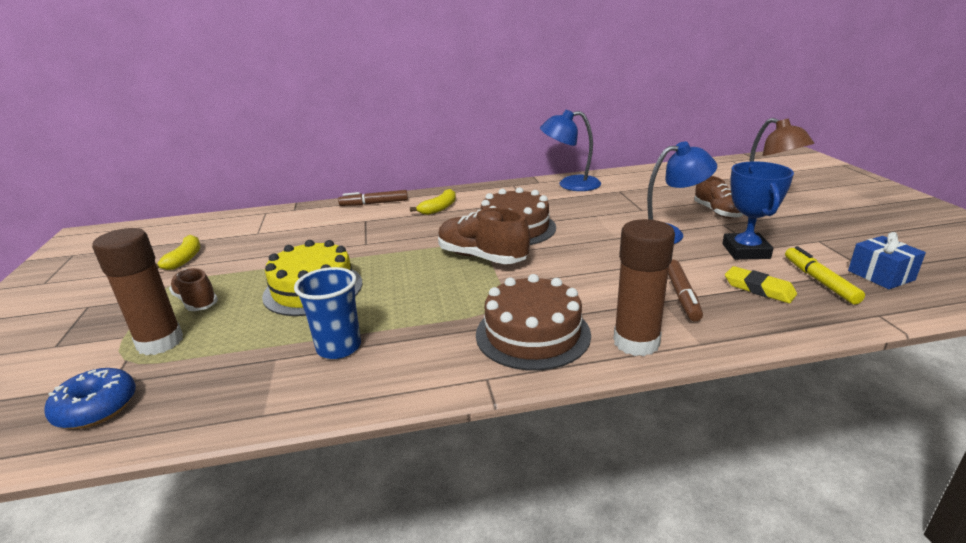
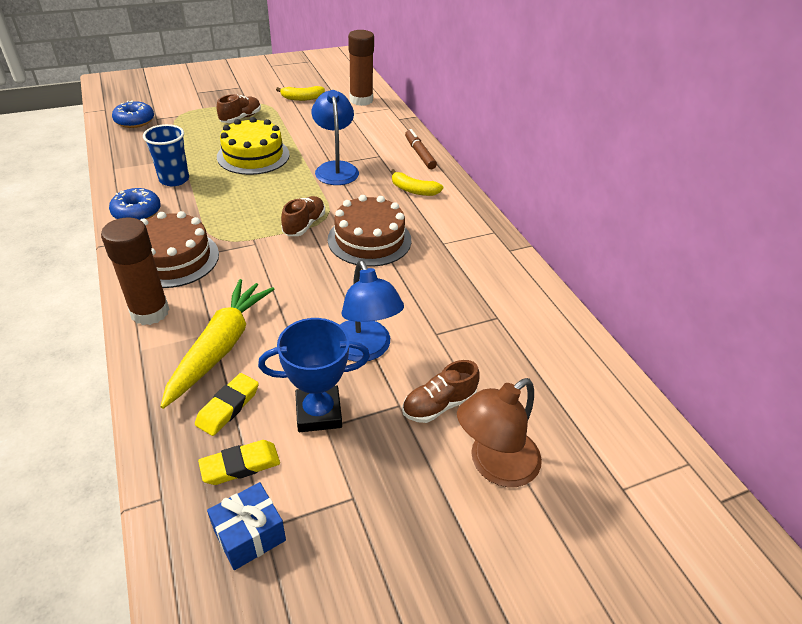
camera: 75 degrees right, 15 degrees up
(160, 342) = (193, 120): brown glue stick -> brown glue stick (361, 100)
(415, 374) = (137, 212): none -> blue donut
(482, 257) = (304, 225): brown shoe -> brown shoe, size x0.66
(570, 184) = (508, 275): blue lamp -> blue lamp (336, 168)
(682, 296) = (220, 347): brown marker -> yellow carrot
(819, 281) = (240, 465): yellow marker -> yellow eraser

